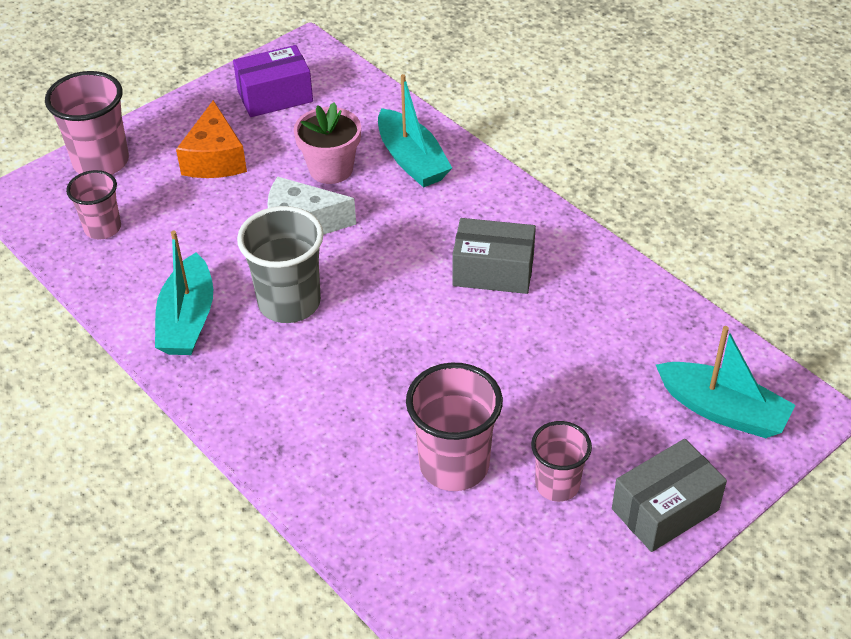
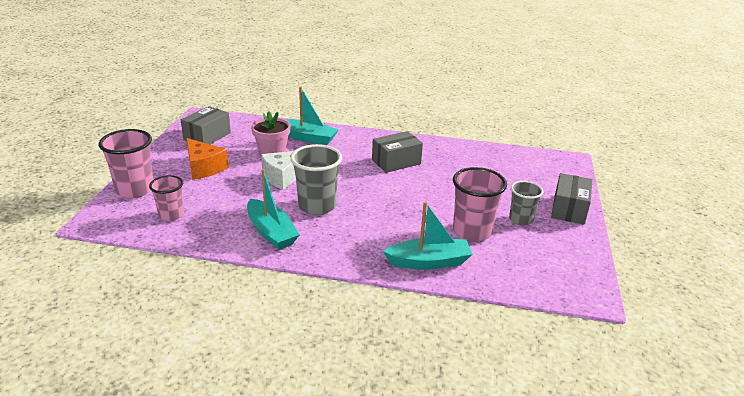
camera: 40 degrees left, 15 degrees down
(275, 96) = (207, 136): purple box -> grey box
(557, 485) = (521, 219): pink cup -> grey cup
(722, 410) = (543, 171): turquoise boat -> turquoise boat (429, 262)

